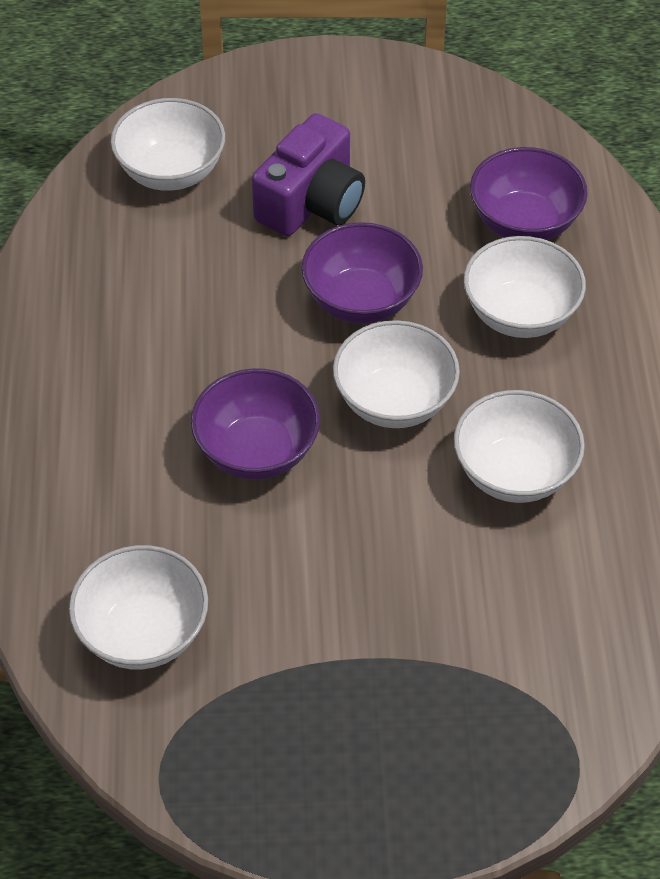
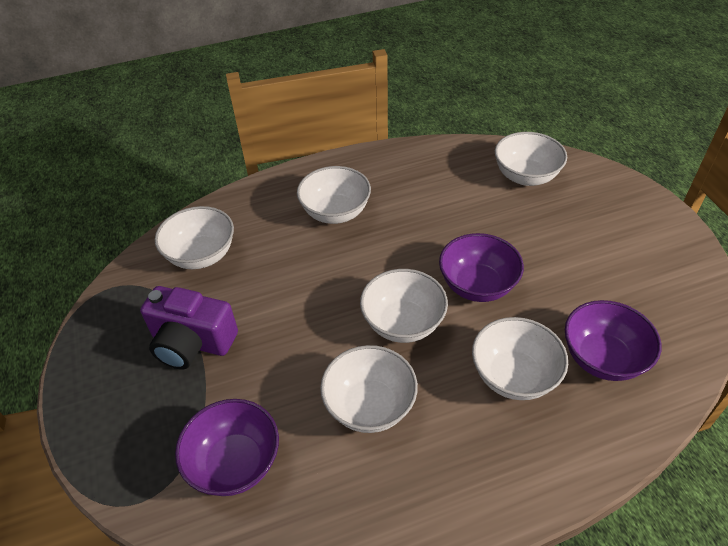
camera: 75 degrees right, 5 degrees down
(131, 426) = (335, 212): none -> white bowl
(257, 451) = (338, 268): purple bowl -> purple bowl (235, 463)
(311, 203) = (543, 241): purple camera -> purple camera (192, 342)

